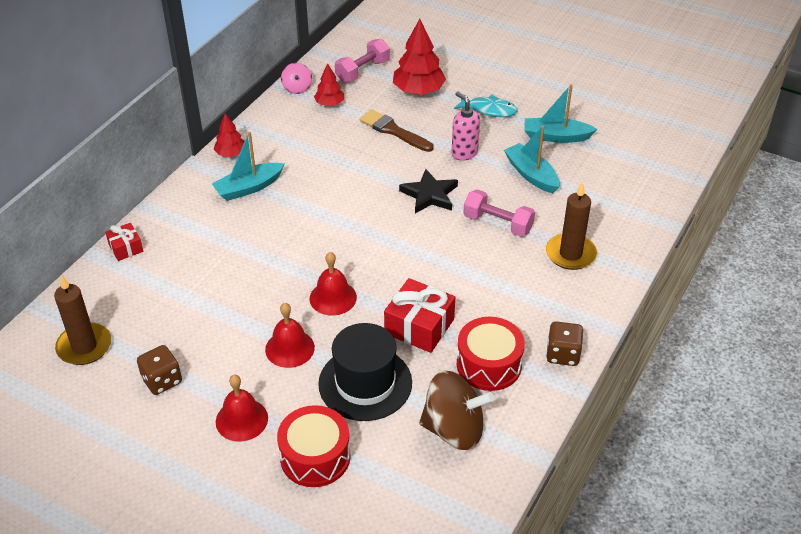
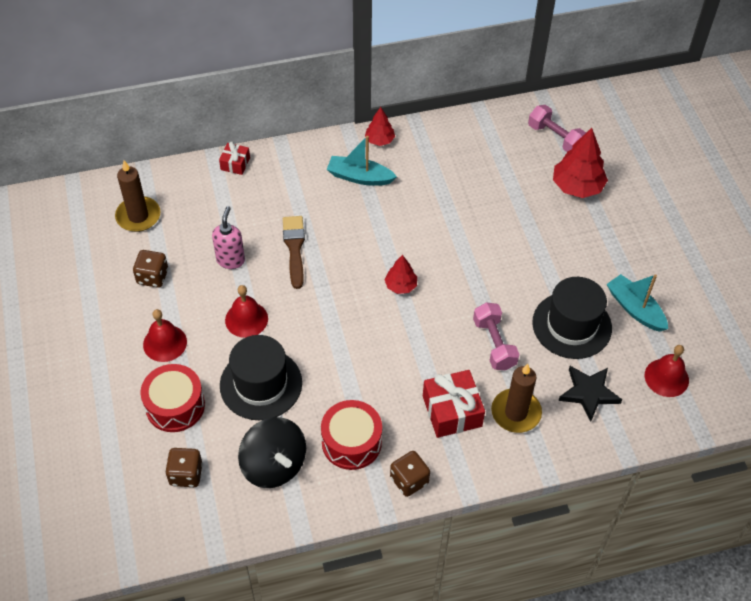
camera: 45 degrees right, 10 degrees up
(297, 88) = (489, 118): pink spinning top -> none
(329, 103) = (496, 149): red tree -> red tree (400, 286)
(333, 297) = (314, 306): red bell -> red bell (666, 377)
(362, 71) = (555, 138): pink dumbbell -> pink dumbbell turned 45 degrees clockwise
(393, 131) = (514, 207): brown brush -> brown brush (294, 248)
(394, 497) = (186, 474): none -> brown dice
(419, 326) = (342, 375): red gift -> red gift (452, 411)
(429, 195) = (474, 281): black star -> black star (589, 393)
(454, 429) = (274, 465): brown spinning top -> black spinning top
(464, 153) = (544, 267): pink soap dispenser -> pink soap dispenser (230, 260)
(489, 110) = (611, 244): turquoise fish -> none
(531, 174) = (572, 325): turquoise boat -> black hat

